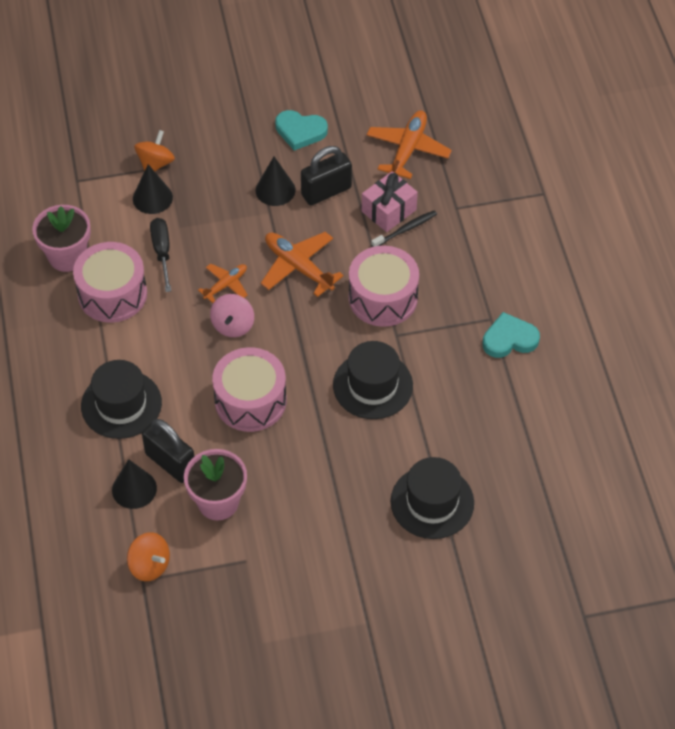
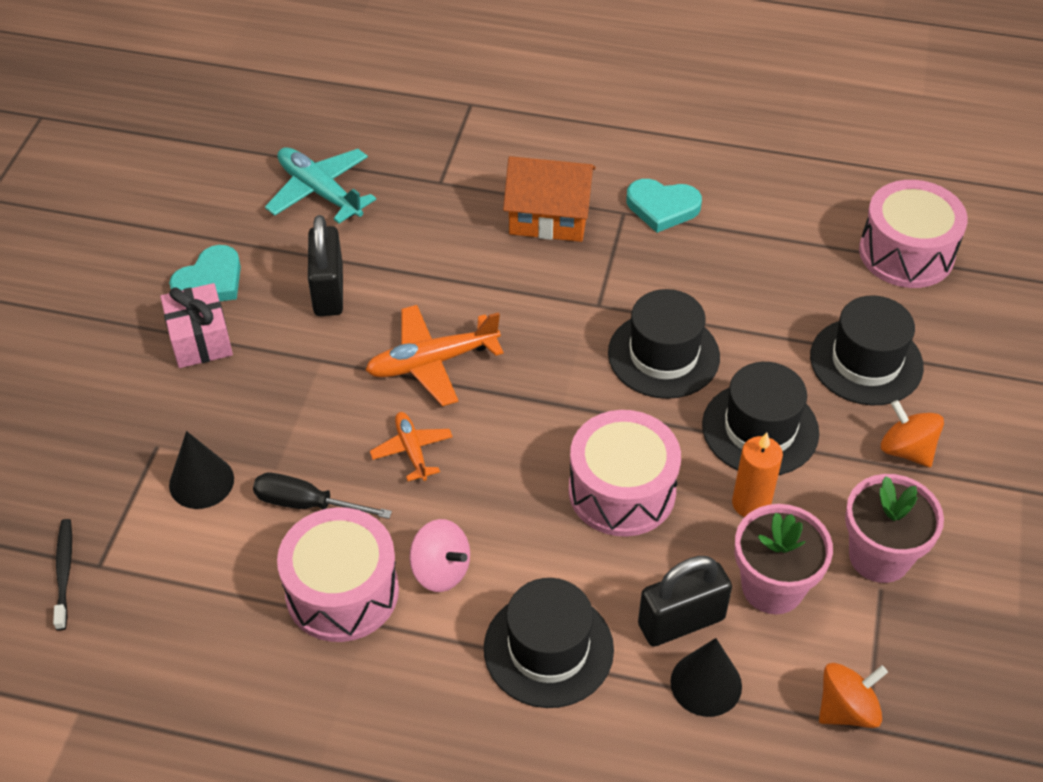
camera: 65 degrees left, 5 degrees down
(67, 256) = (234, 627): pink flower pot -> pink flower pot (879, 556)
(155, 163) = (142, 457): orange spinning top -> orange spinning top (906, 450)
(233, 325) = (485, 466): pink spinning top -> pink spinning top (441, 570)
(275, 190) = (288, 341): black cone -> none
(276, 472) = (751, 503): none -> orange candle
(339, 458) = (760, 429): none -> black hat
(383, 298) = (534, 297): pink drum -> pink drum (906, 253)
(389, 210) = (402, 243): pink gift -> pink gift (200, 339)
(405, 229) = (442, 238): black toothbrush -> black toothbrush (64, 572)
(408, 149) = (319, 192): orange plane -> turquoise plane
(460, 279) = (549, 217): none -> orange house
(509, 339) = (662, 207): turquoise heart -> turquoise heart turned 90 degrees counterclockwise

